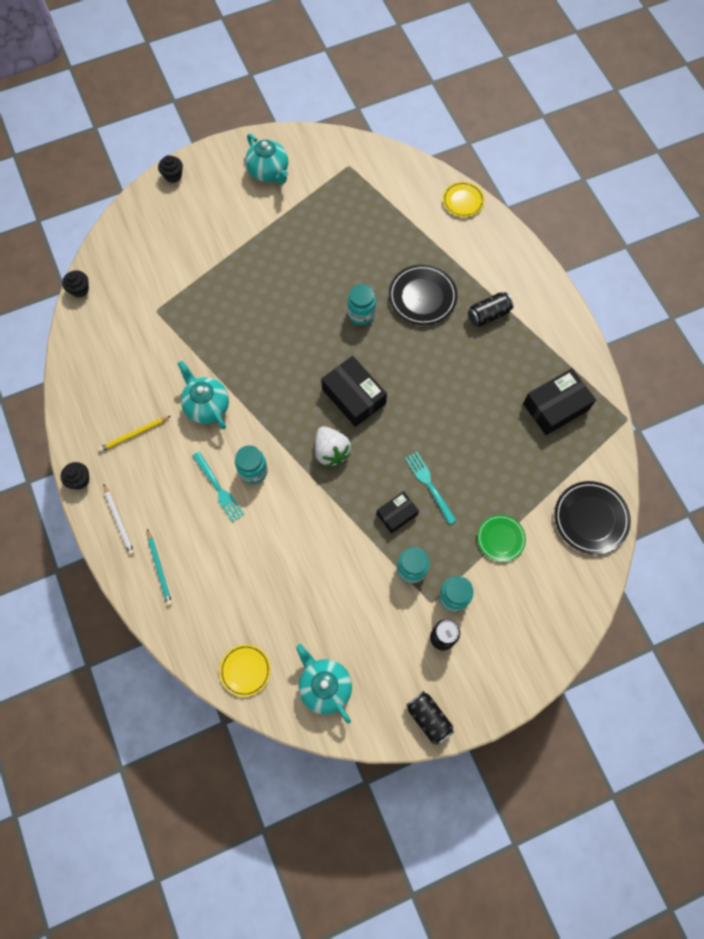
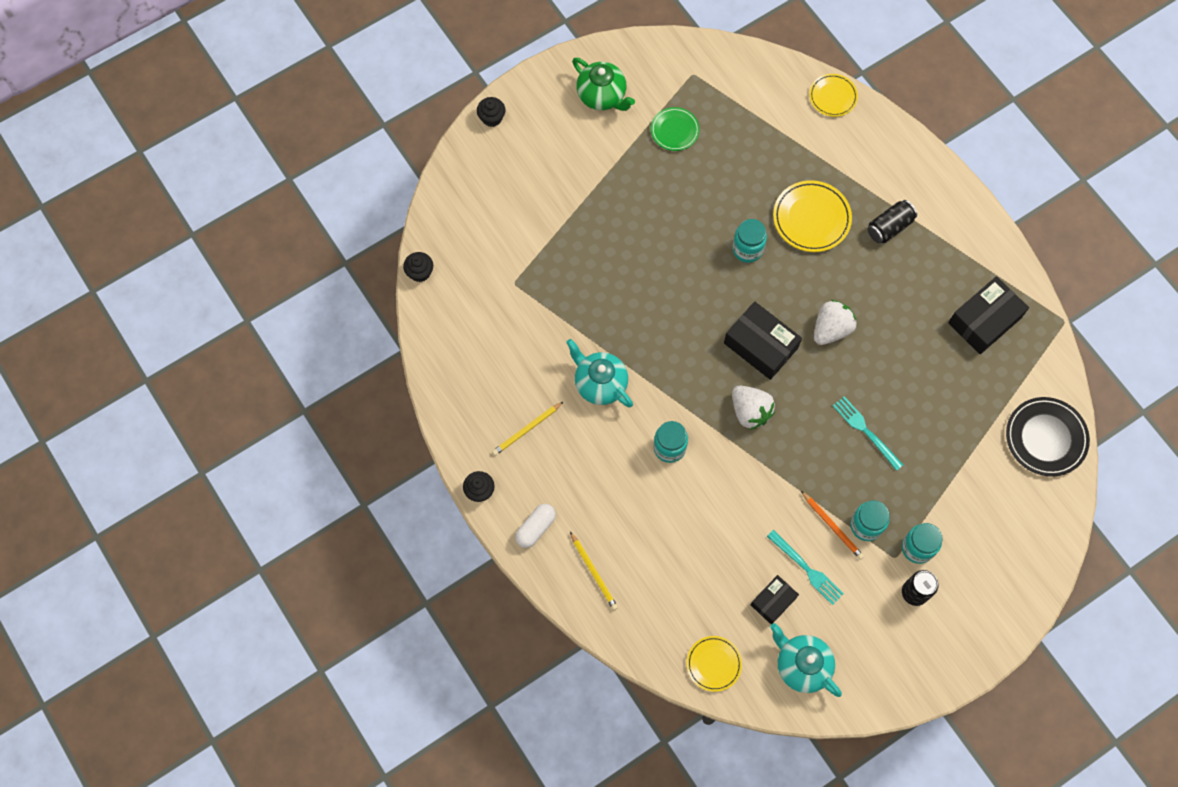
camera: 10 degrees left, 0 degrees up
(119, 521) = (535, 528): white pencil -> white capsule
(159, 568) = (594, 572): turquoise pencil -> yellow pencil
(219, 489) = (637, 474): turquoise fork -> turquoise fork (807, 569)
(269, 172) = (602, 96): turquoise teapot -> green teapot
(381, 564) = (832, 526): none -> orange pencil
(397, 514) = (837, 469): black box -> black box (773, 601)
(418, 392) = (831, 329): none -> white strawberry
(422, 297) = (811, 218): black plate -> yellow plate
(428, 718) = (918, 679): black can -> none
(500, 538) = (954, 476): green plate -> green plate (674, 130)

